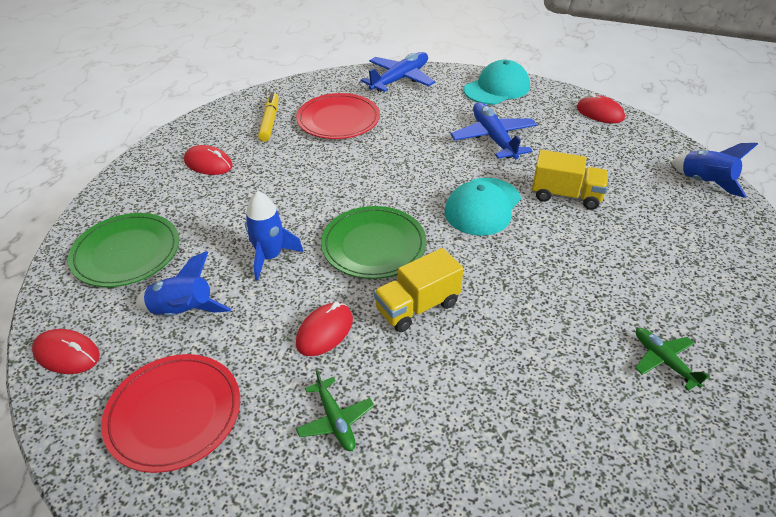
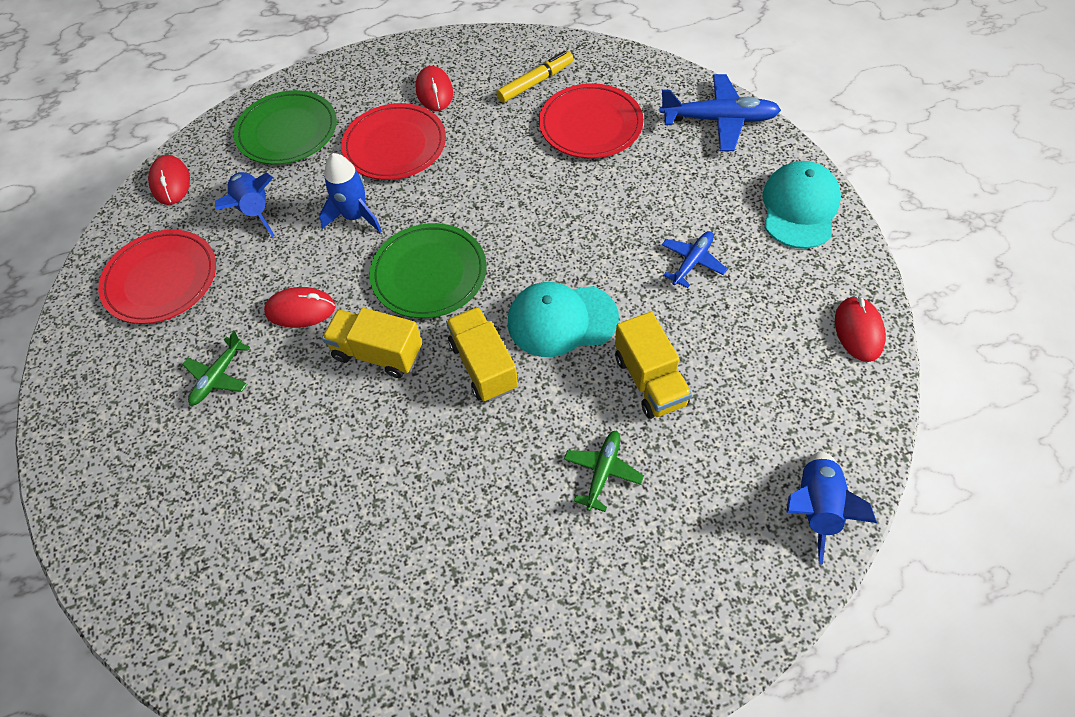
camera: 55 degrees right, 15 degrees up
(230, 205) = (395, 145): none -> red plate
(484, 258) = (483, 365): none -> yellow truck
(493, 138) = (692, 262): blue plane -> blue plane, size x0.58
(497, 88) = (799, 208): turquoise cap -> turquoise cap turned 90 degrees counterclockwise
(664, 361) = (458, 587): green plane -> green plane (602, 472)

